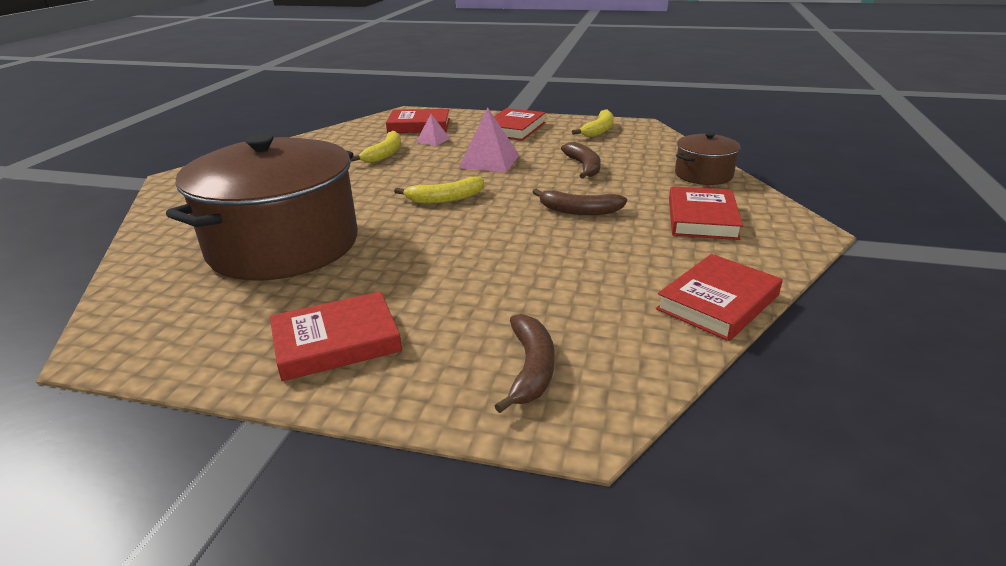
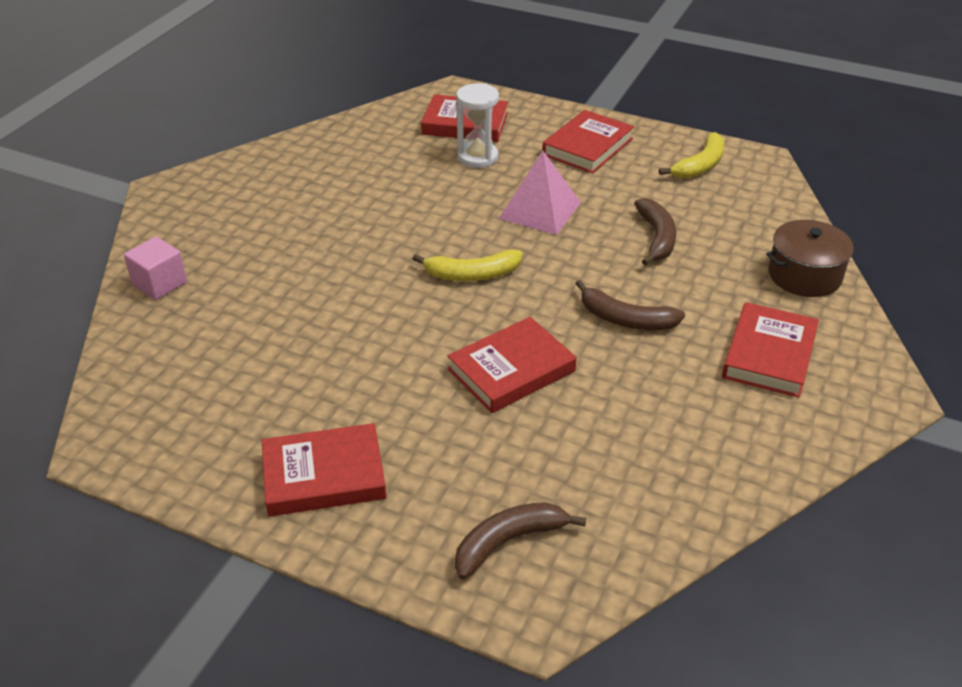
camera: 10 degrees right, 10 degrees up
(170, 230) = (159, 283): none -> pink cube
(284, 245) = (281, 326): brown pot -> none
(385, 154) = (413, 178): yellow banana -> none
(433, 140) = (477, 157): pink pyramid -> white hourglass
(531, 368) = (508, 542): brown banana -> brown banana turned 135 degrees counterclockwise
(717, 302) = (732, 487): red book -> red book (511, 370)

